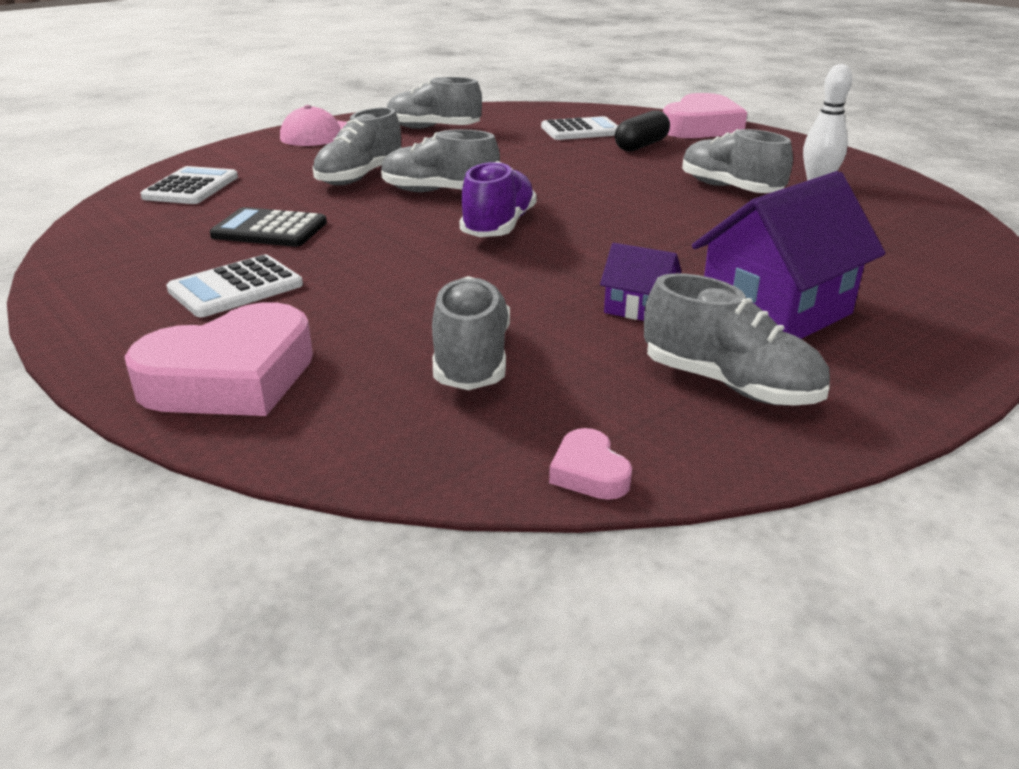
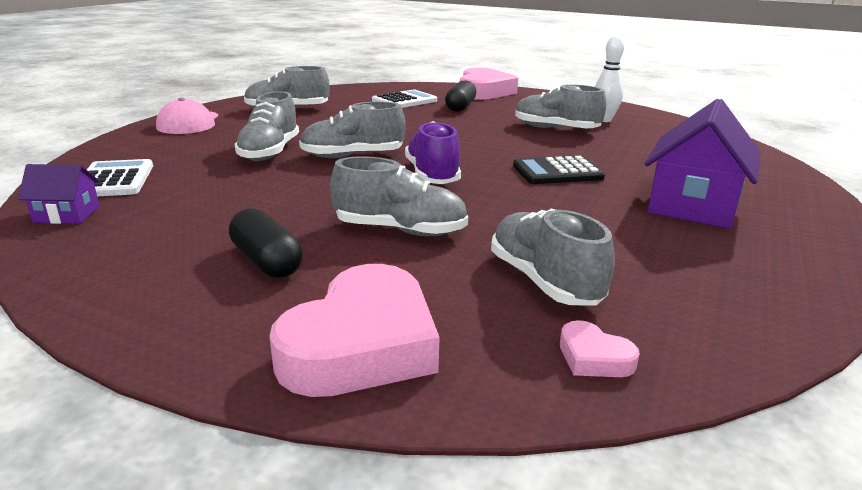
camera: 25 degrees left, 5 degrees down
(236, 288) = (266, 261): white calculator -> black capsule
(269, 229) = (238, 205): black calculator -> black calculator (557, 172)
(589, 472) = (741, 349): pink heart -> pink heart (593, 357)
(638, 308) = (607, 218): purple house -> purple house (67, 215)
(729, 384) = (735, 260): grey shoe -> grey shoe (400, 230)

